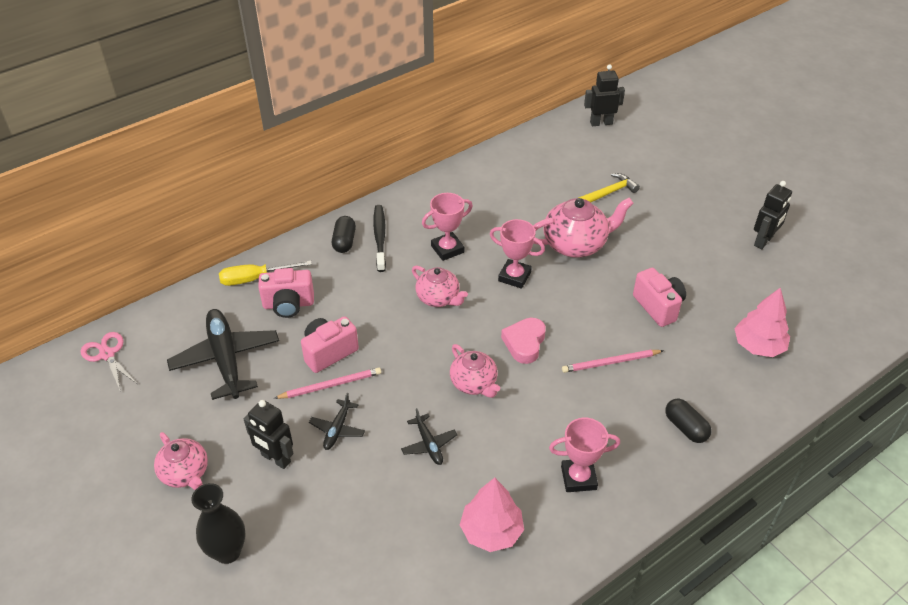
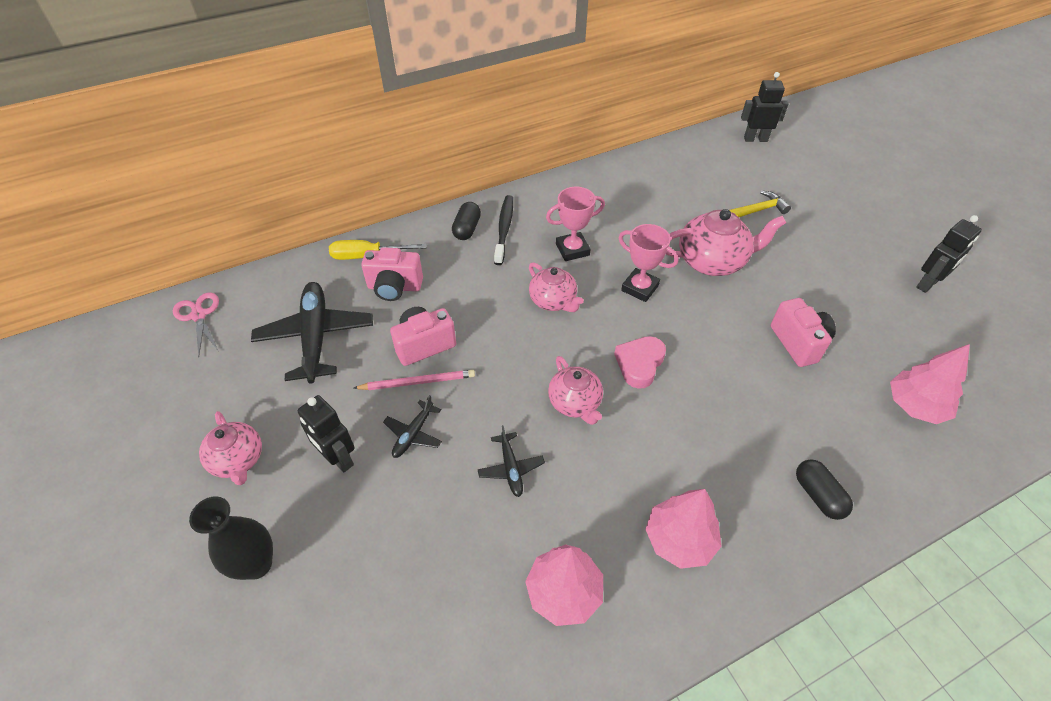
camera: 10 degrees right, 5 degrees up
(578, 478) = (679, 539): pink trophy -> pink tree
(610, 362) = (735, 401): pink pencil -> none

